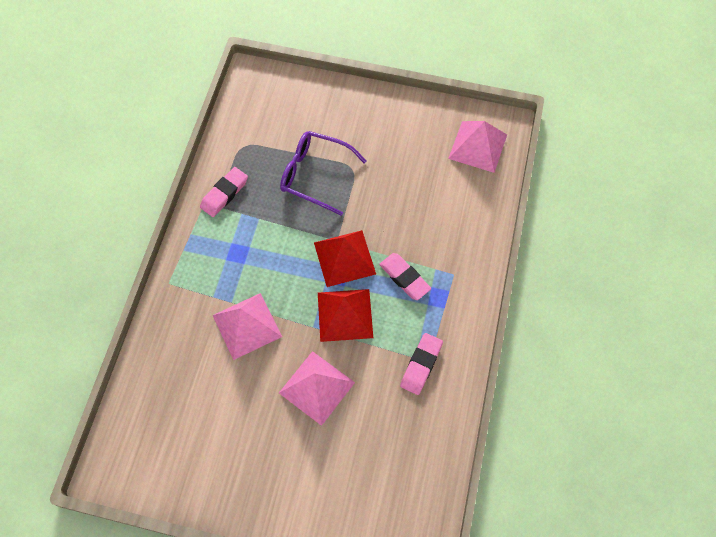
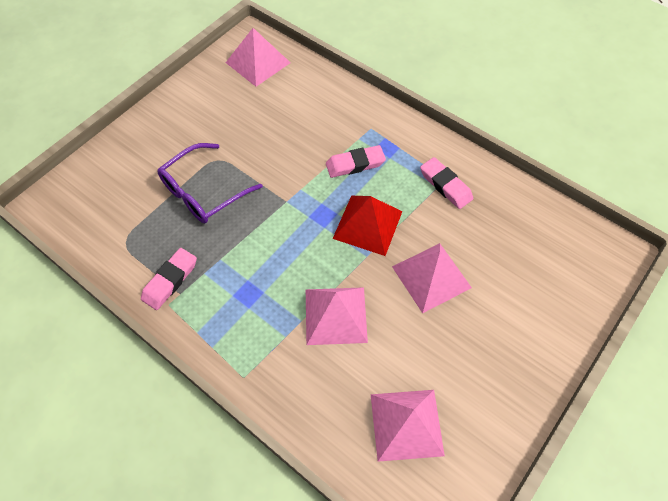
camera: 65 degrees left, 5 degrees down
(176, 416) = (406, 424): none -> pink pyramid
(224, 194) = (170, 280): pink eraser -> pink eraser turned 60 degrees clockwise
(344, 258) = (308, 202): red pyramid -> none

